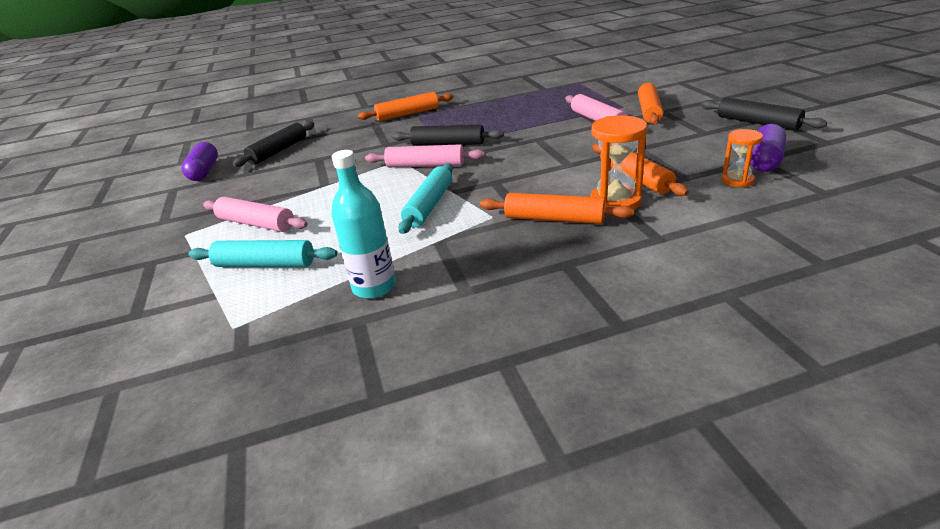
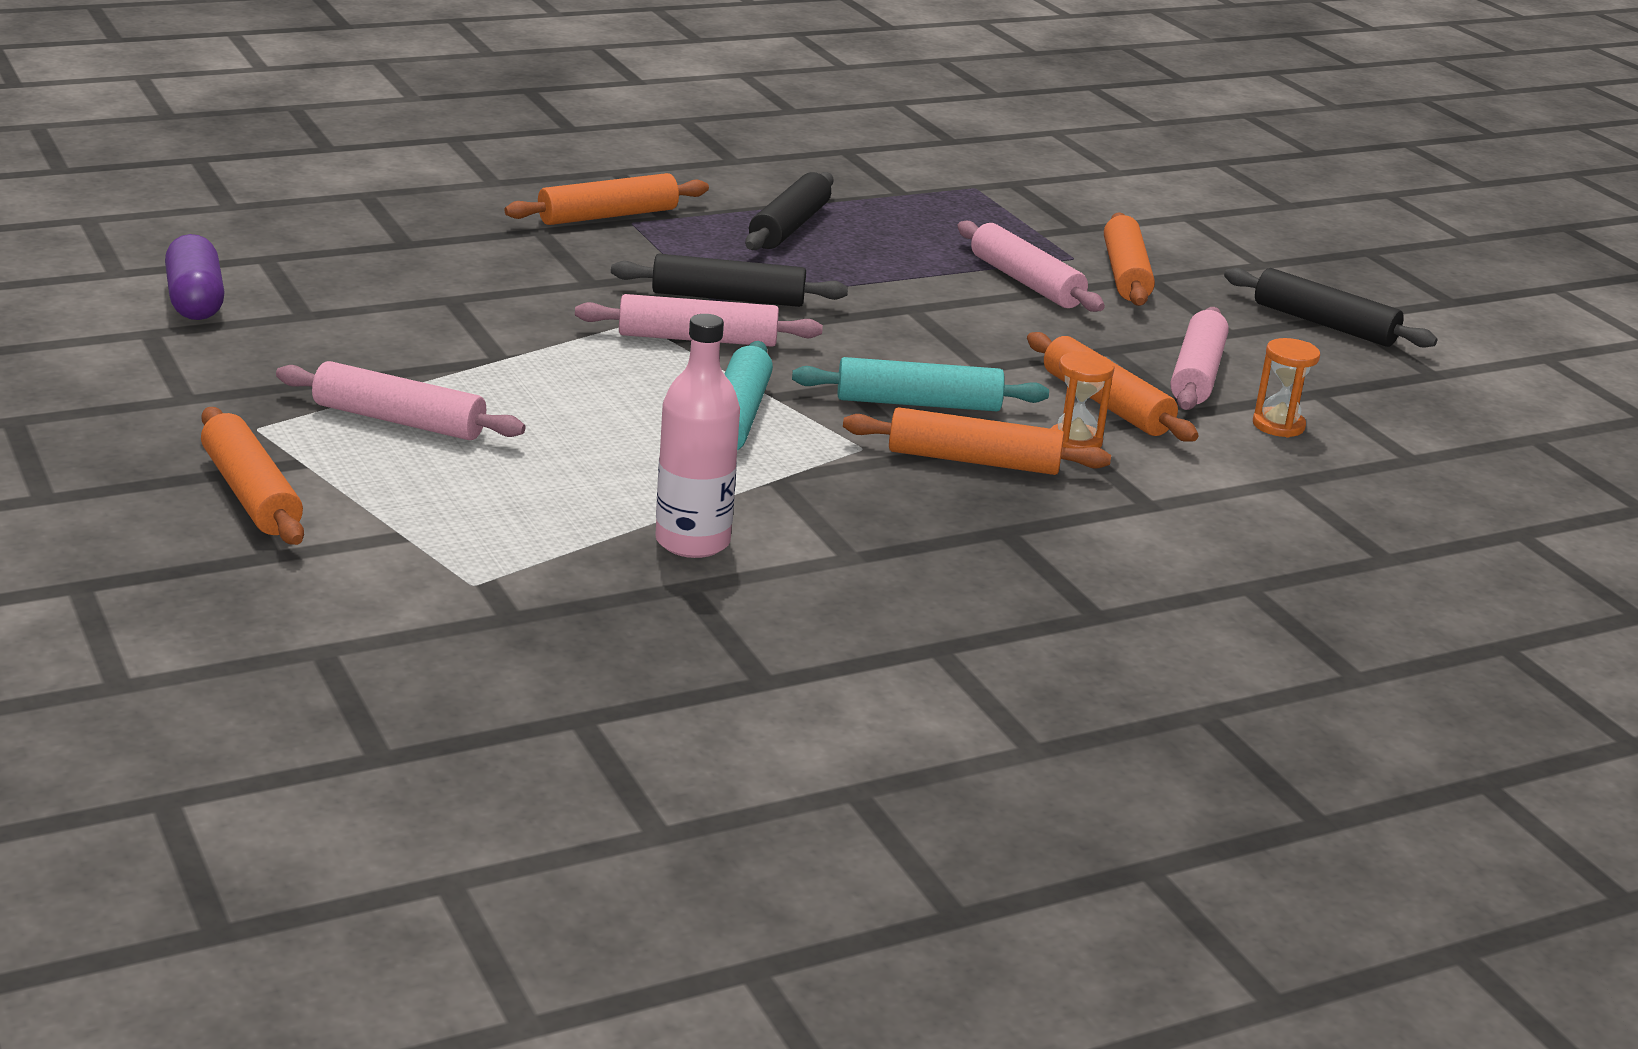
camera: 15 degrees left, 5 degrees down
(154, 274) = (251, 494): none -> orange rolling pin
(265, 264) = (467, 493): turquoise rolling pin -> turquoise rolling pin (918, 403)
(278, 151) = (344, 271): black rolling pin -> black rolling pin (789, 227)
(374, 287) = (692, 542): turquoise bottle -> pink bottle
(615, 202) = (1075, 441): orange hourglass -> orange hourglass, size x0.61
(687, 156) = (1196, 374): none -> pink rolling pin
(765, 160) = (1327, 396): purple capsule -> none

